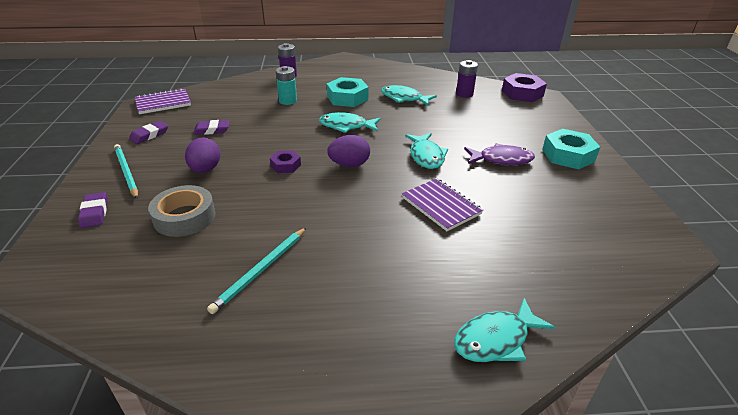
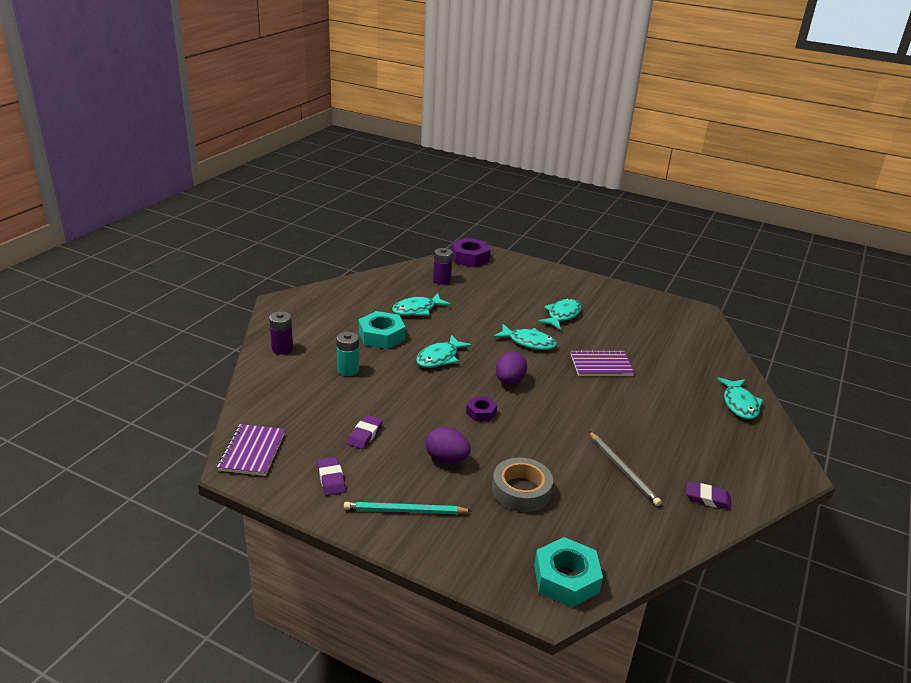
camera: 60 degrees left, 5 degrees down
(94, 213) = (470, 545): purple eraser -> purple eraser (707, 498)
(261, 270) = (623, 470): turquoise pencil -> grey pencil
(501, 159) = (562, 315): purple fish -> turquoise fish
(568, 155) = (579, 289): turquoise nut -> turquoise nut (566, 579)

